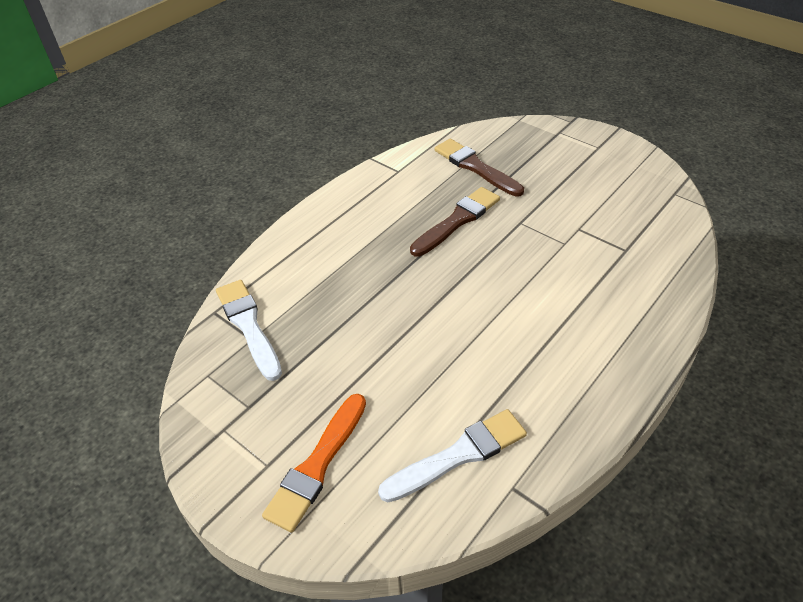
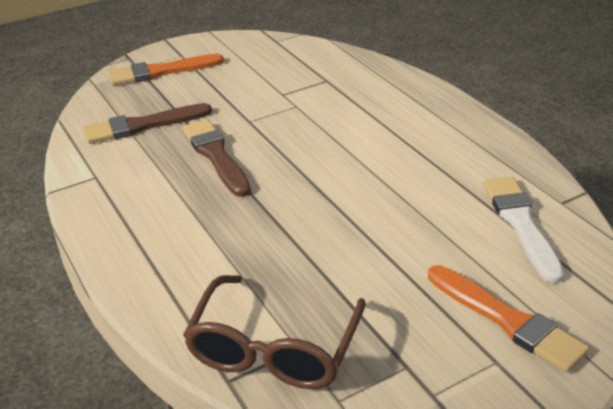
camera: 70 degrees left, 10 degrees down
(248, 326) = (274, 348): white brush -> brown glasses
(562, 146) = (161, 72): none -> orange brush

